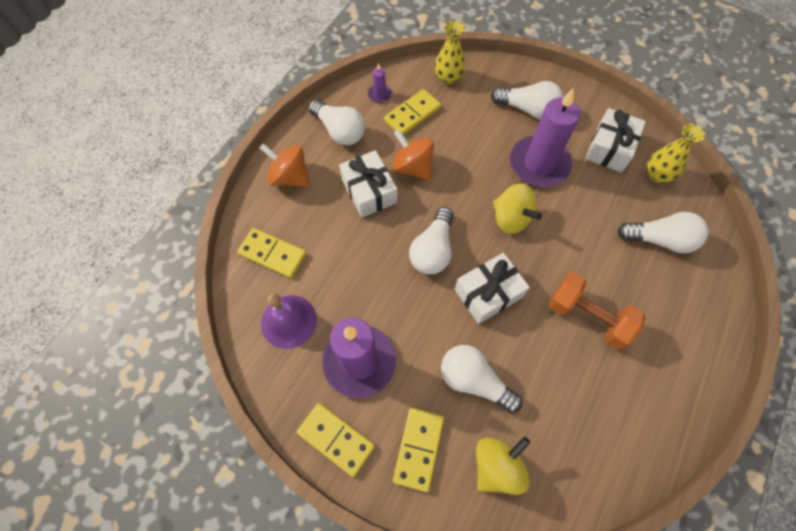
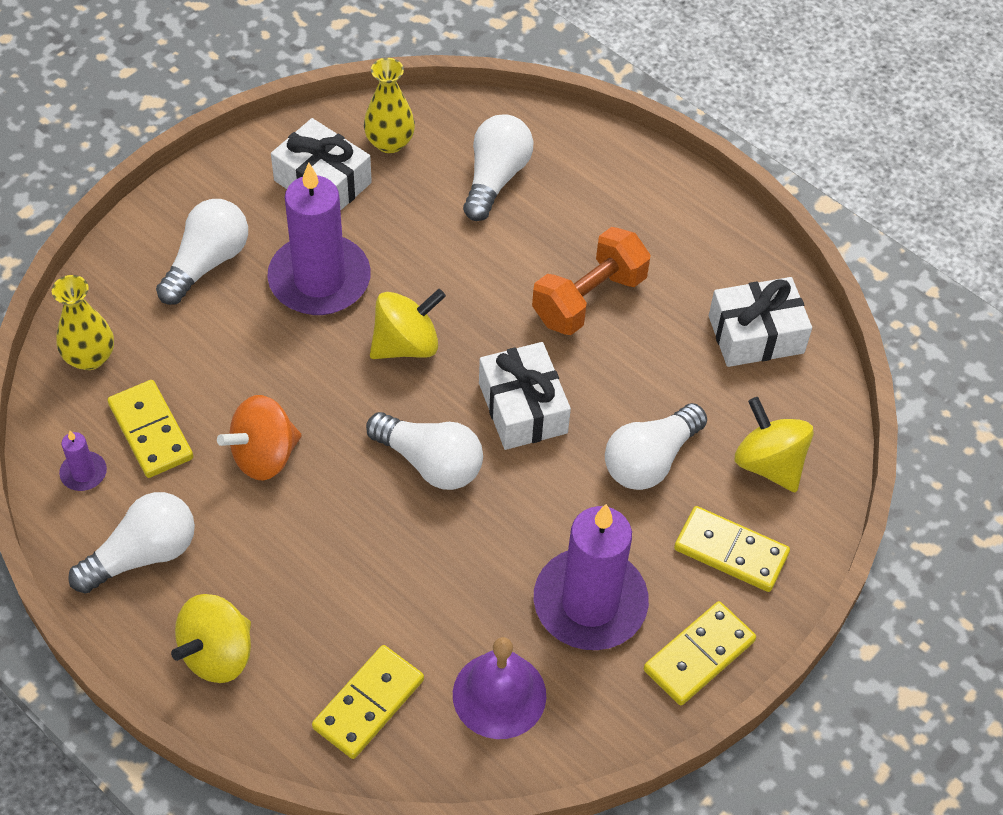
camera: 80 degrees left, 10 degrees down
(290, 177) = (217, 654): orange spinning top -> yellow spinning top
(369, 191) = (290, 531): white gift -> white gift (756, 334)

